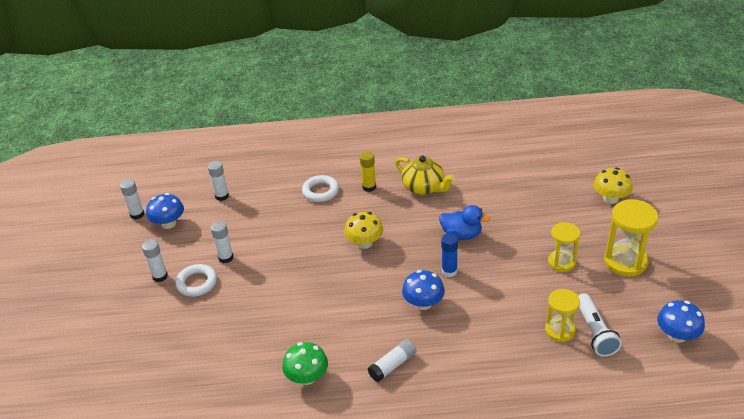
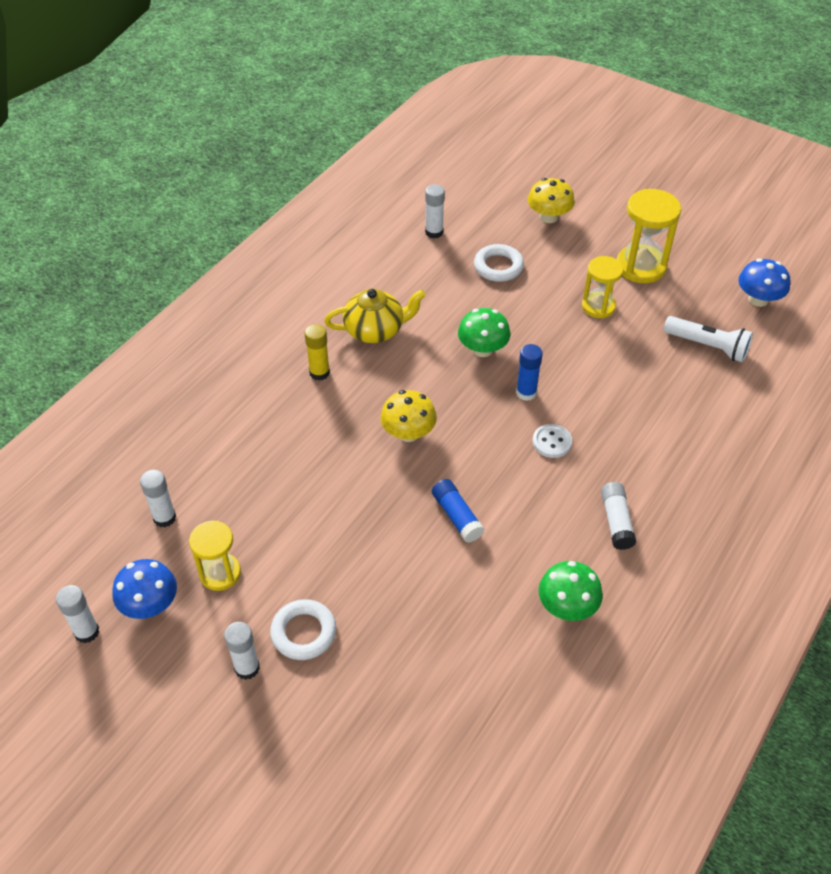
camera: 55 degrees left, 10 degrees up
(226, 258) = (289, 577): white glue stick -> white glue stick (434, 232)
(320, 191) = (274, 418): white ring -> white ring (498, 266)
(326, 295) = (457, 516): none -> blue glue stick
(423, 303) = (552, 442): blue mushroom -> white button
(461, 235) = (482, 349): blue duck -> green mushroom
(560, 330) = (684, 368): yellow hourglass -> yellow hourglass (220, 573)

